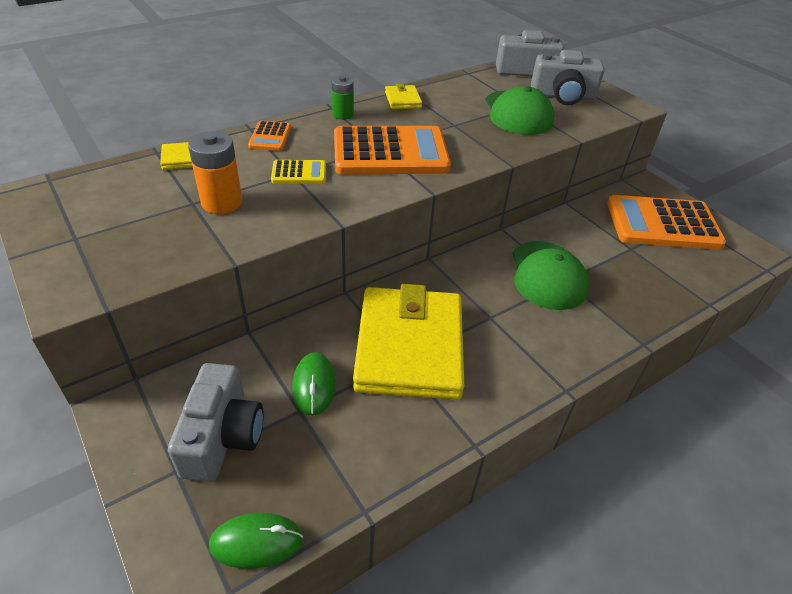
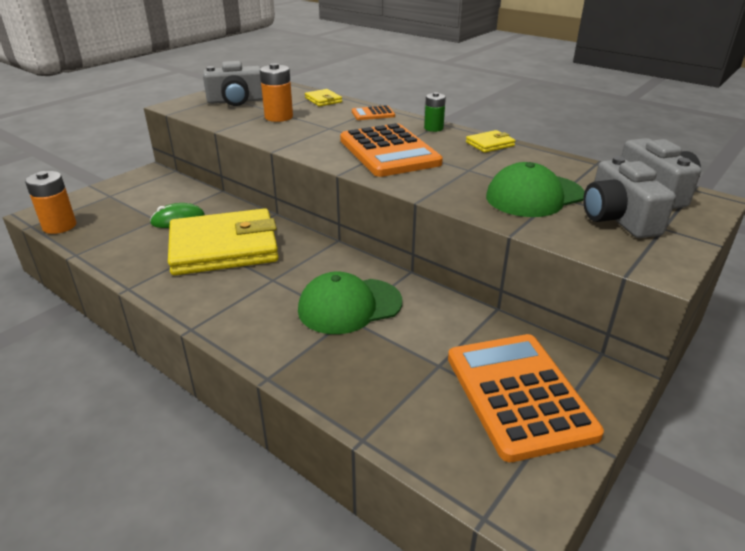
camera: 75 degrees right, 10 degrees down
(222, 436) = (133, 201): grey camera -> grey camera (236, 101)
(256, 542) = (59, 226): green mouse -> orange battery
(299, 173) = (331, 129): yellow calculator -> none

